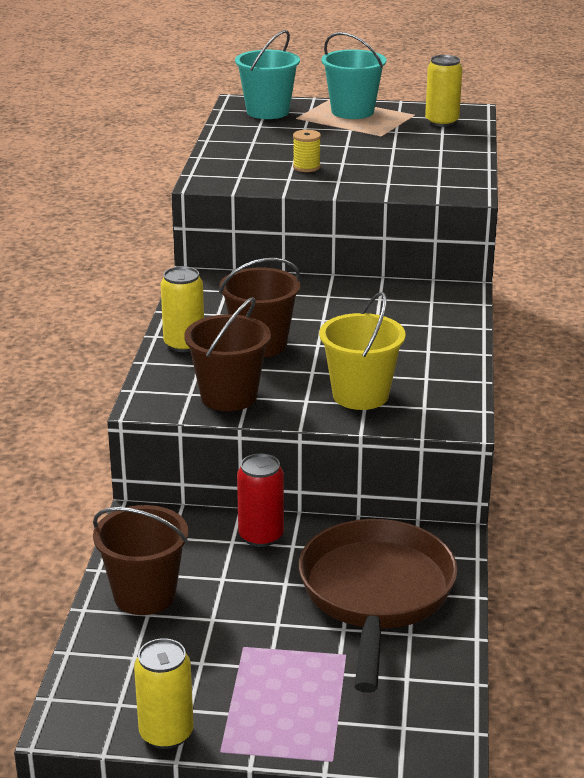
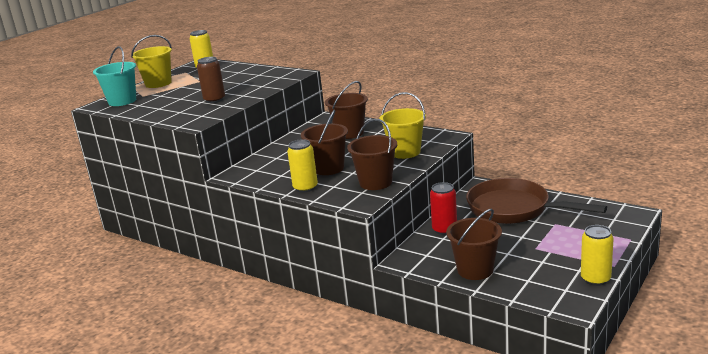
camera: 60 degrees left, 5 degrees down
(306, 167) = (214, 100): yellow spool -> brown can
(352, 111) = (158, 83): turquoise bucket -> yellow bucket
(408, 327) = (349, 133): none -> brown bucket

